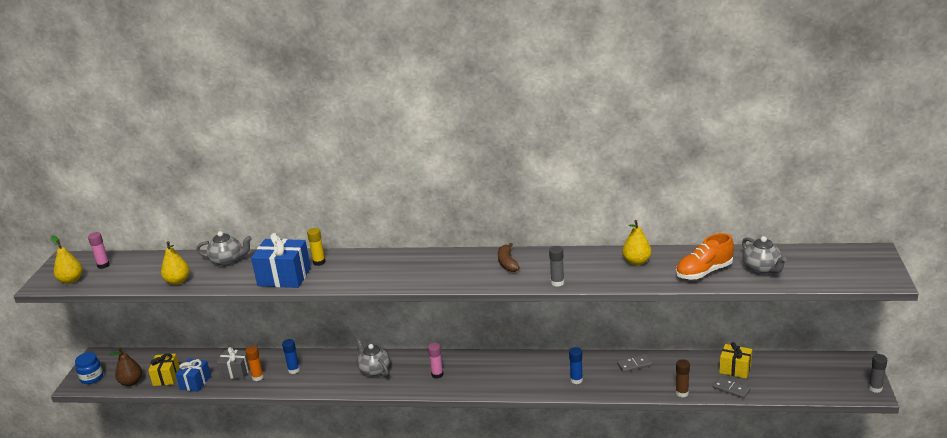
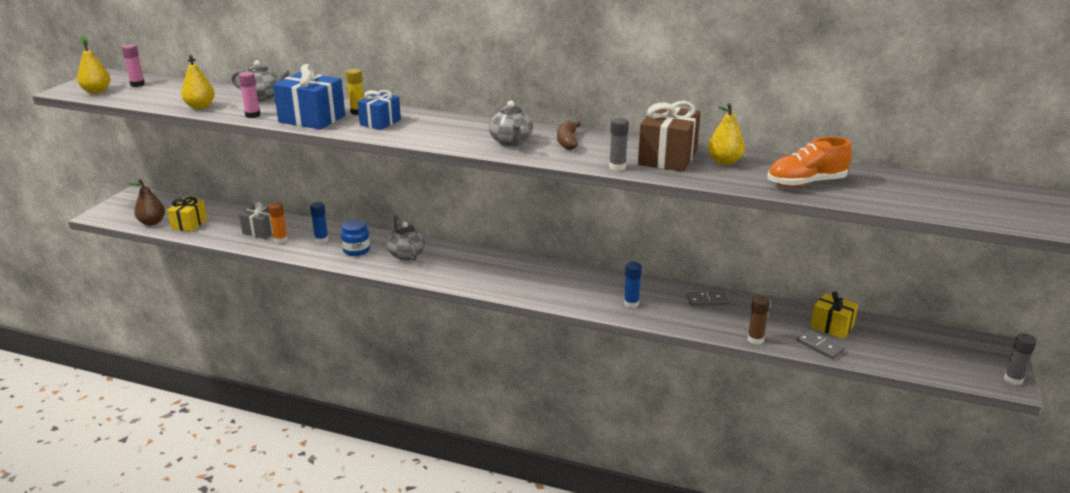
camera: 10 degrees right, 0 degrees up
(92, 378) = (117, 212): blue jar -> blue jar (356, 250)
(195, 382) = (215, 234): blue gift -> blue gift (380, 122)
(437, 374) = (473, 271): pink glue stick -> pink glue stick (252, 115)
(592, 265) = (667, 158): none -> brown gift
(762, 269) = (884, 191): grey teapot -> grey teapot (511, 142)

